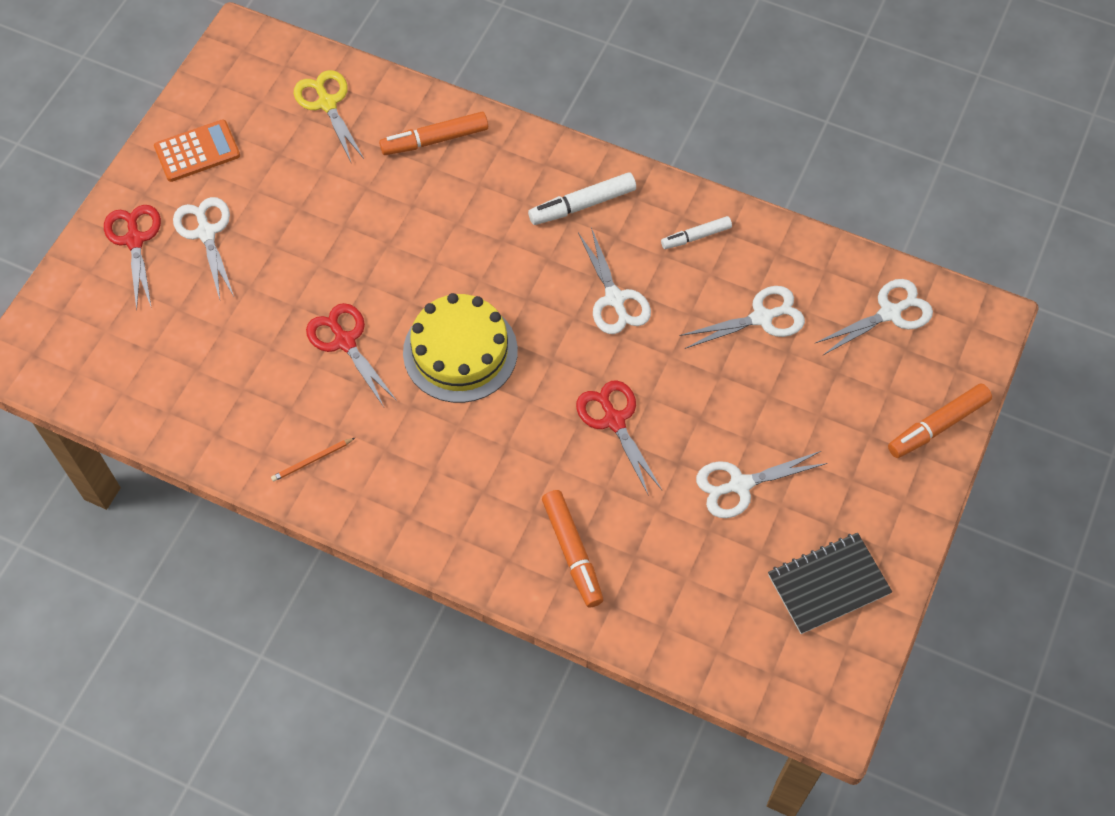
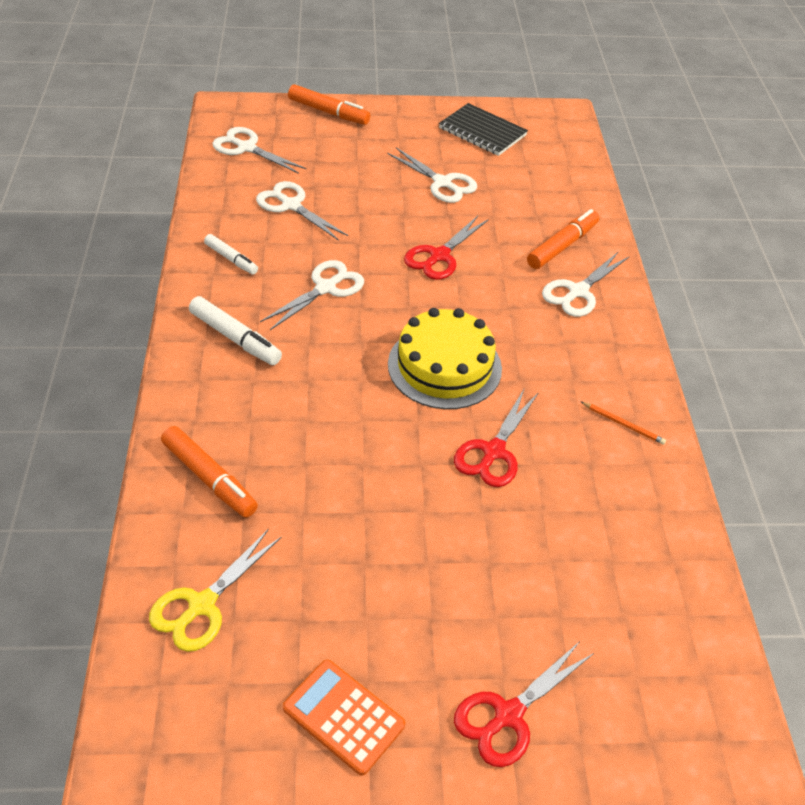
camera: 120 degrees left, 15 degrees down
(206, 233) = (451, 640): white scissors -> white scissors (578, 292)

